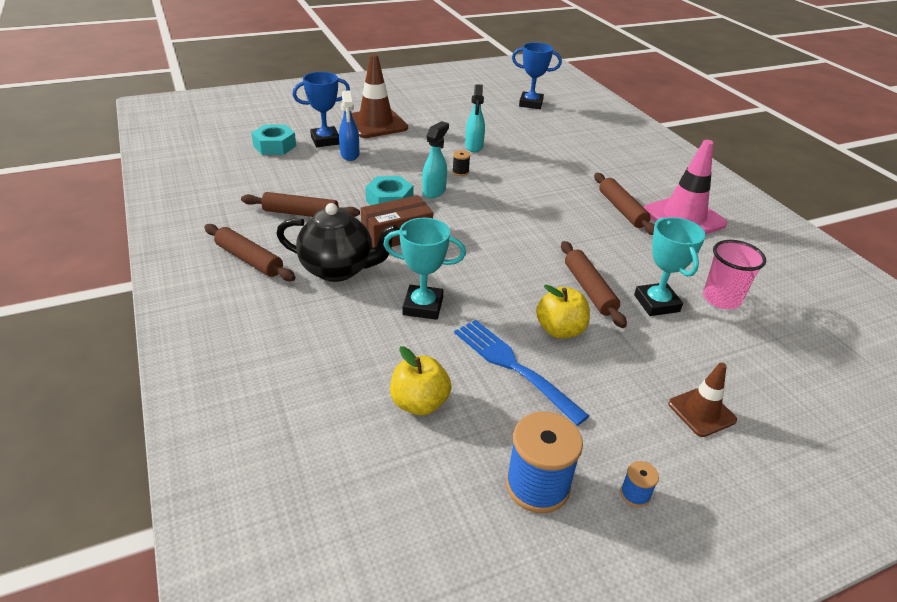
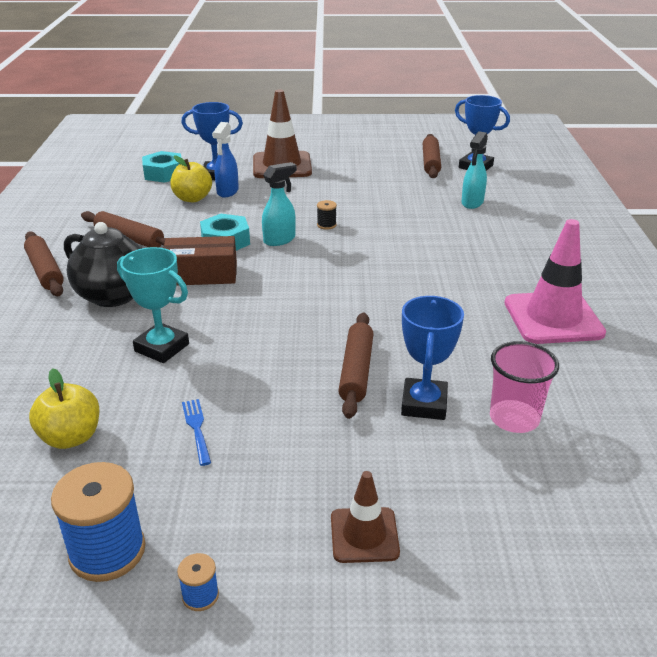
camera: 25 degrees right, 5 degrees down
(474, 147) = (366, 202): turquoise spray bottle -> turquoise spray bottle (472, 203)
(514, 367) = (197, 429): blue fork -> blue fork, size x0.51
(560, 330) = (282, 404): yellow apple -> yellow apple (192, 198)
(622, 209) = (479, 295): brown rolling pin -> brown rolling pin (430, 162)
(656, 303) = (424, 404): turquoise trophy -> blue trophy

